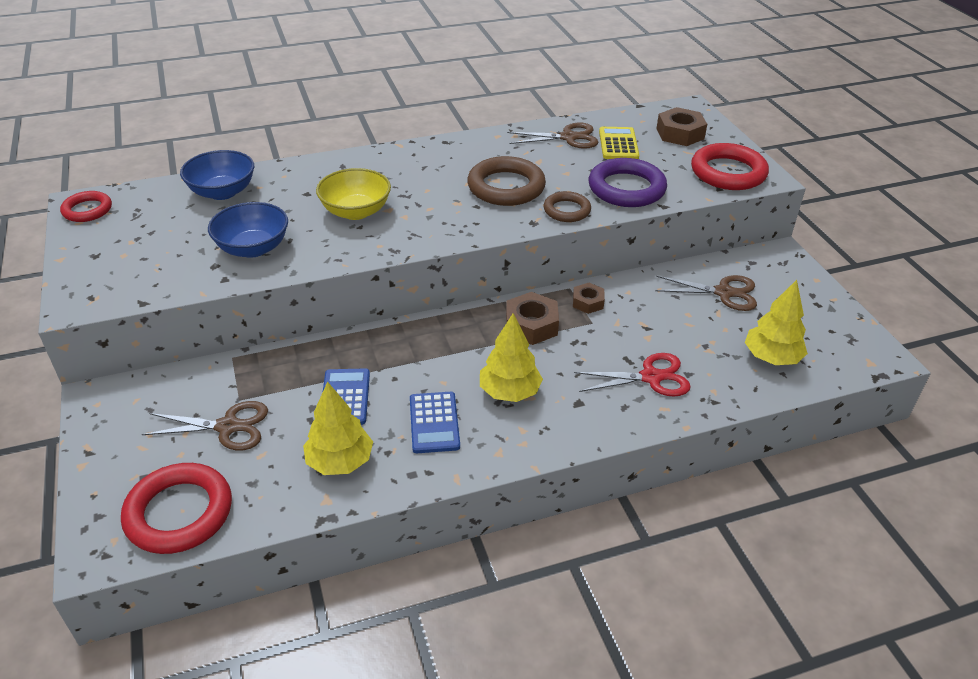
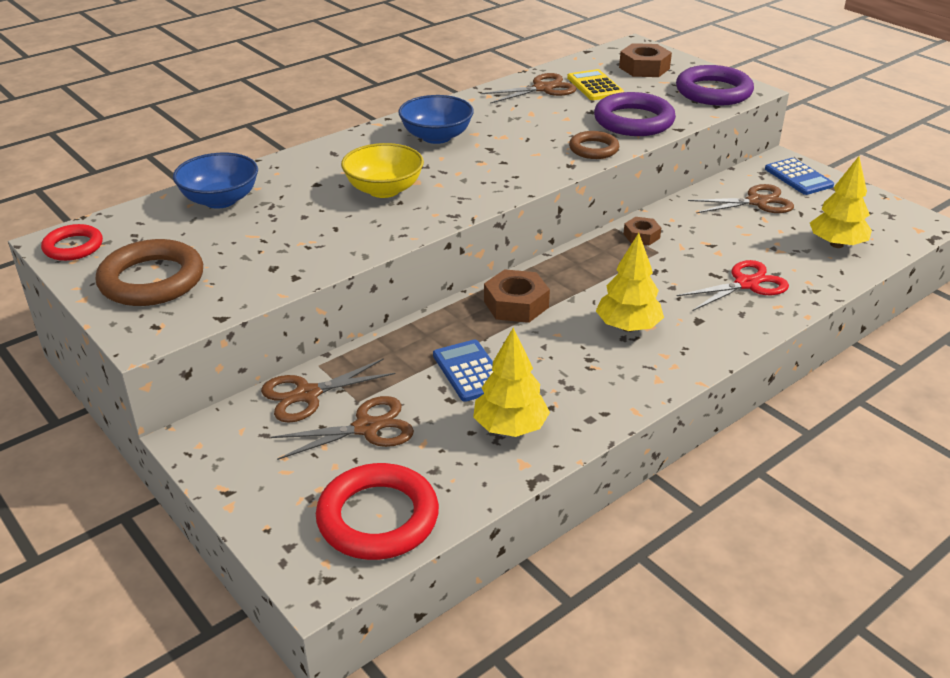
camera: 20 degrees left, 5 degrees down
(205, 382) = (307, 394): none -> brown scissors
(253, 248) = (302, 243): blue bowl -> blue bowl (436, 137)
(434, 423) = (576, 370): blue calculator -> blue calculator (798, 177)
(506, 187) = (518, 140): brown ring -> brown ring (152, 280)
(531, 325) = (604, 266): brown nut -> brown nut (516, 304)
(728, 172) = (713, 92): red ring -> purple ring

